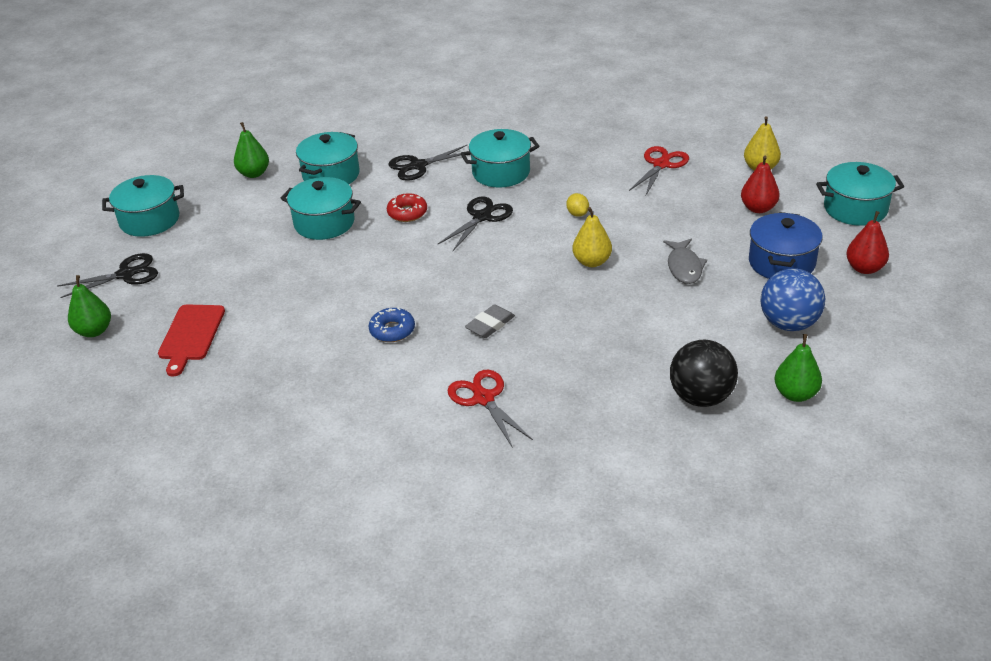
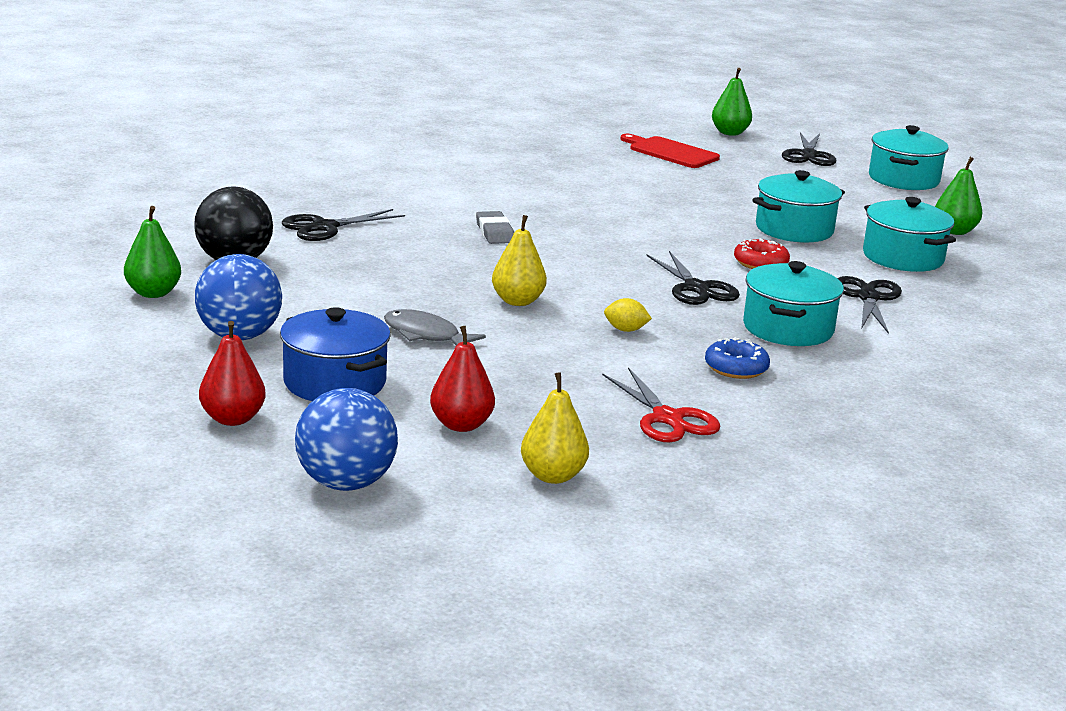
camera: 120 degrees right, 15 degrees down
(392, 330) = (555, 203): blue donut -> blue donut (736, 368)
(483, 398) = (400, 201): red scissors -> none
(586, 399) = (324, 227): none -> black scissors
(855, 209) = (346, 483): turquoise pot -> blue ball

